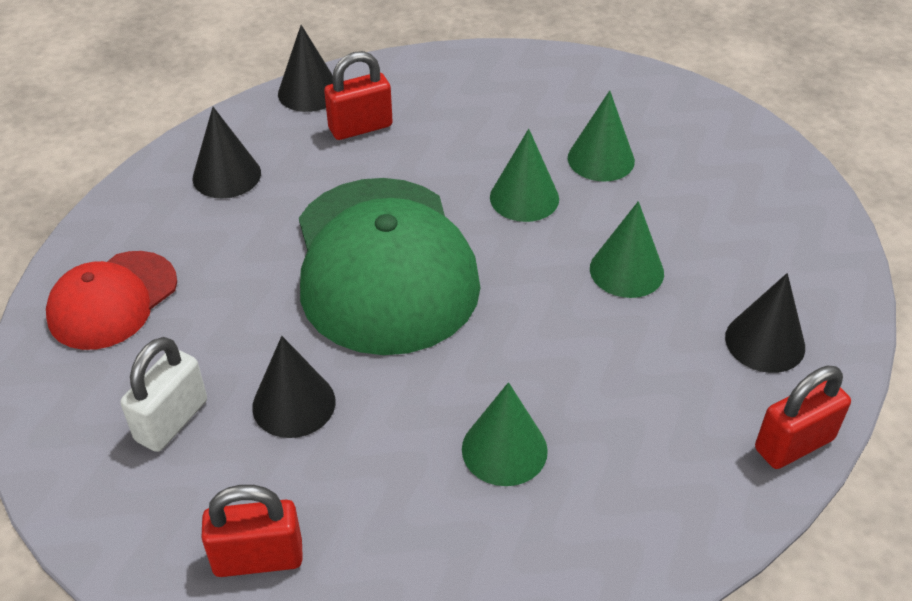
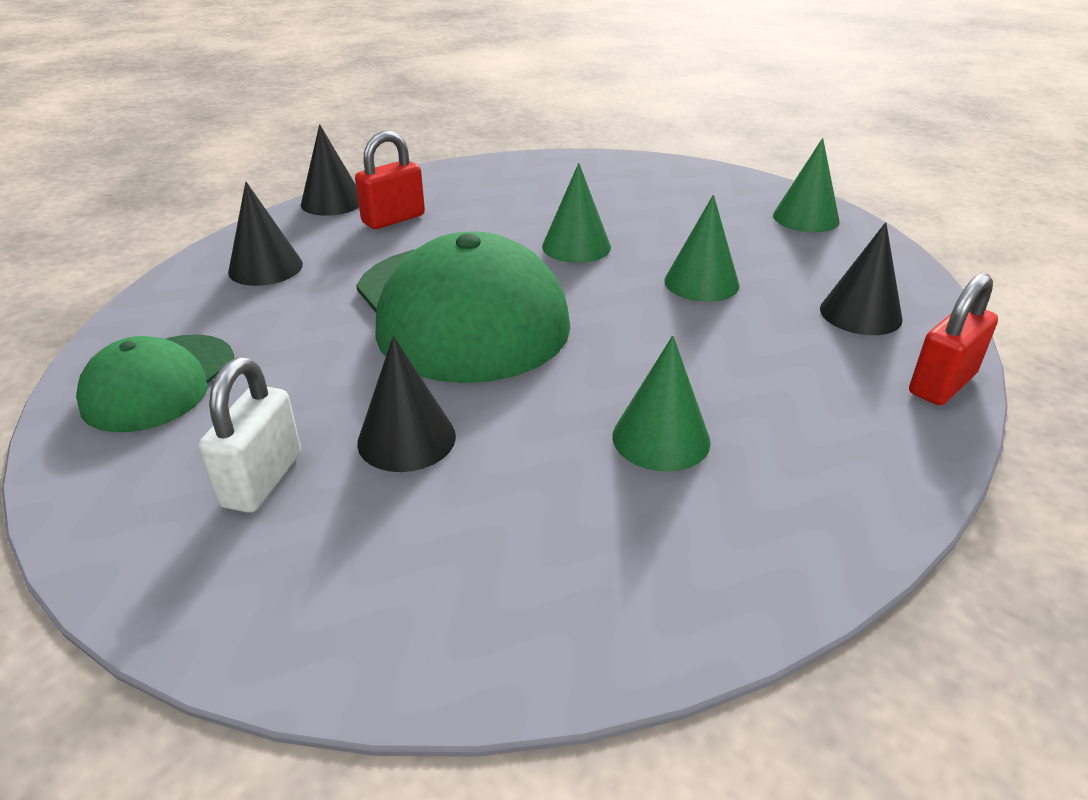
camera: 15 degrees left, 10 degrees down
(112, 300) = (159, 382): red cap -> green cap
(258, 558) = (418, 599): red padlock -> none
(601, 159) = (632, 213): green cone -> green cone (805, 218)

